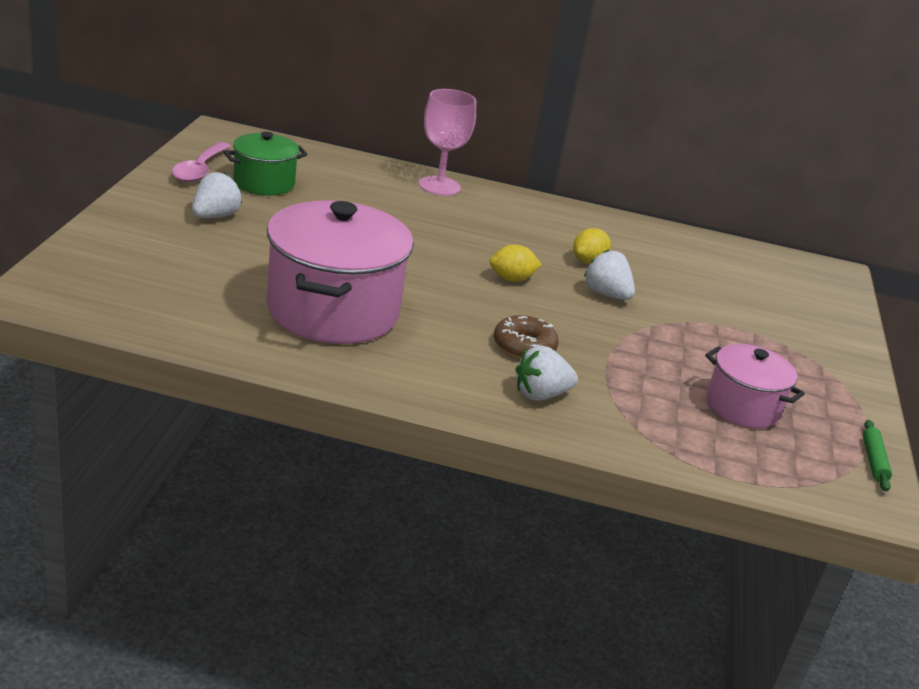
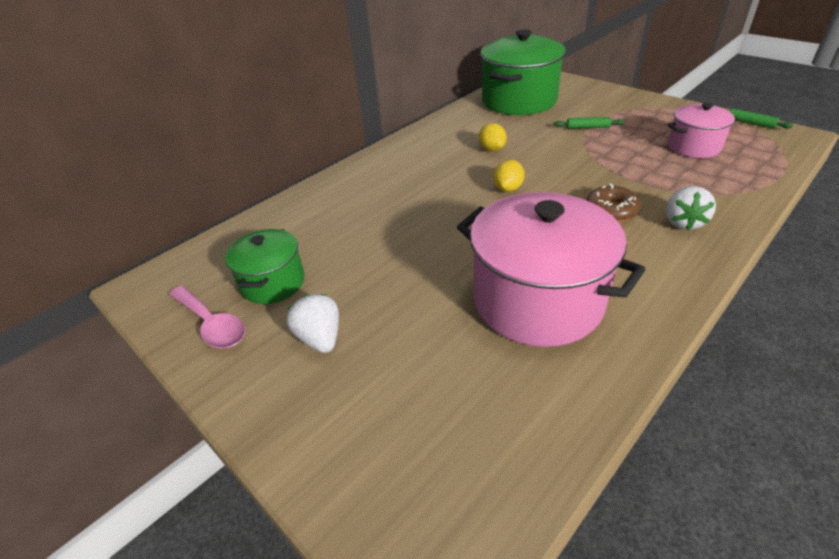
camera: 50 degrees left, 10 degrees up
(439, 186) = (344, 182): pink goblet -> none
(606, 294) = (541, 155): white strawberry -> none
(713, 323) = (587, 127): none -> green rolling pin
(736, 268) = (519, 101): none -> green pot

